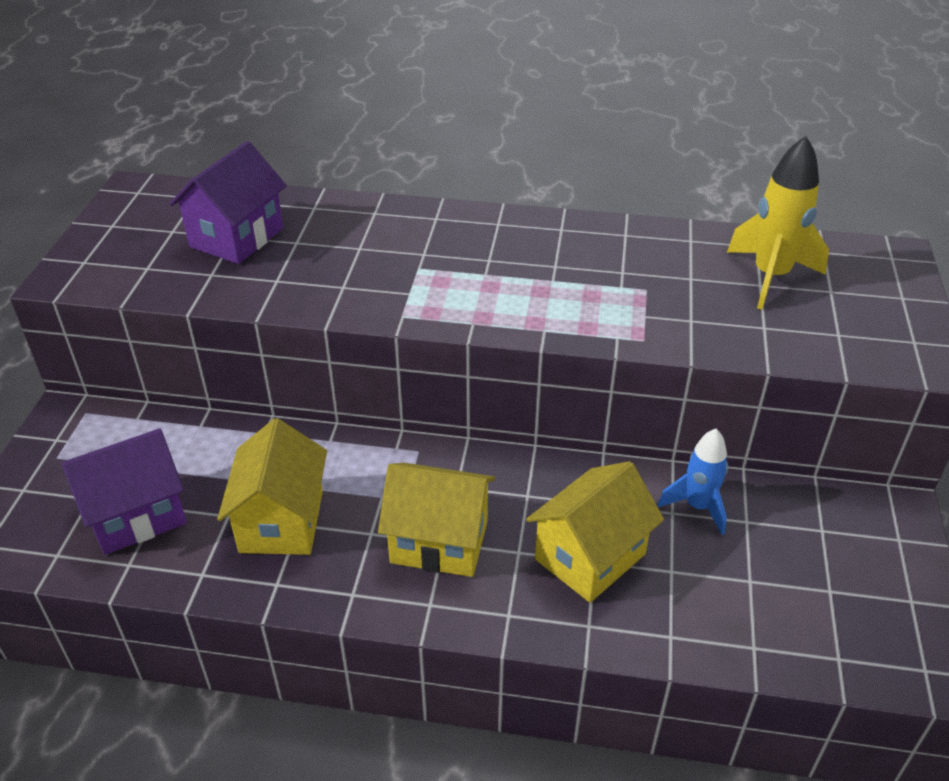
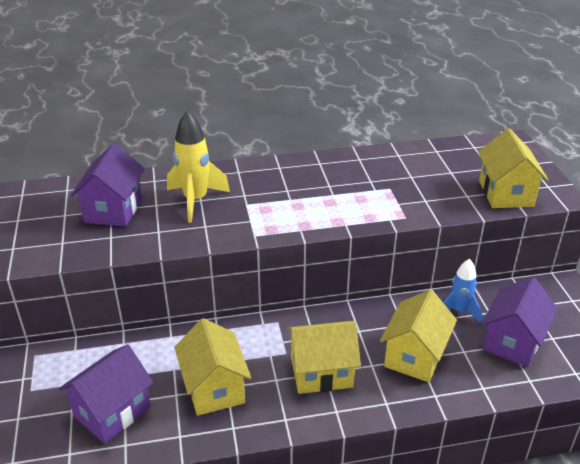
camera: 20 degrees left, 5 degrees down
(759, 578) = (512, 342): none -> purple house
(770, 277) = (454, 167): yellow rocket -> yellow rocket (196, 200)
(832, 338) = (505, 193): none -> yellow house

